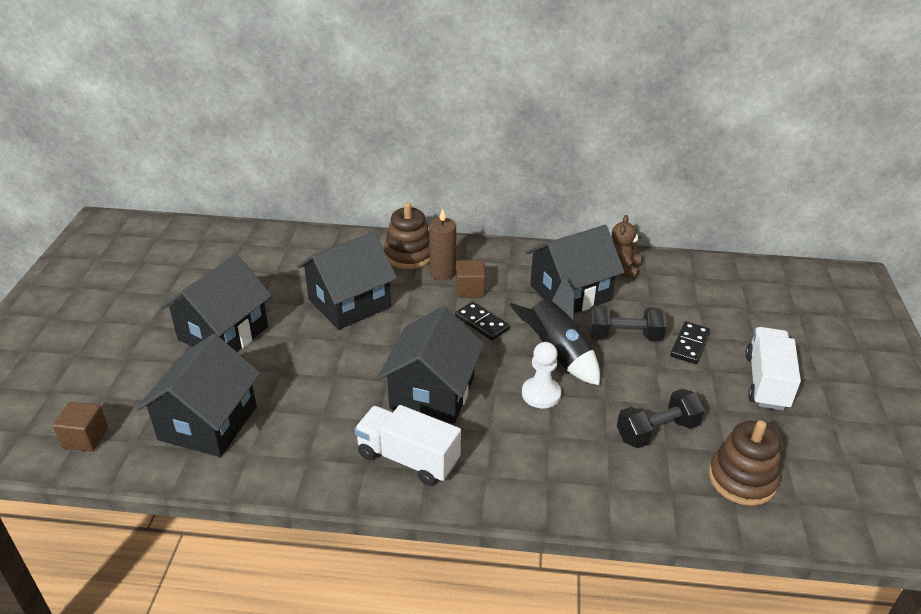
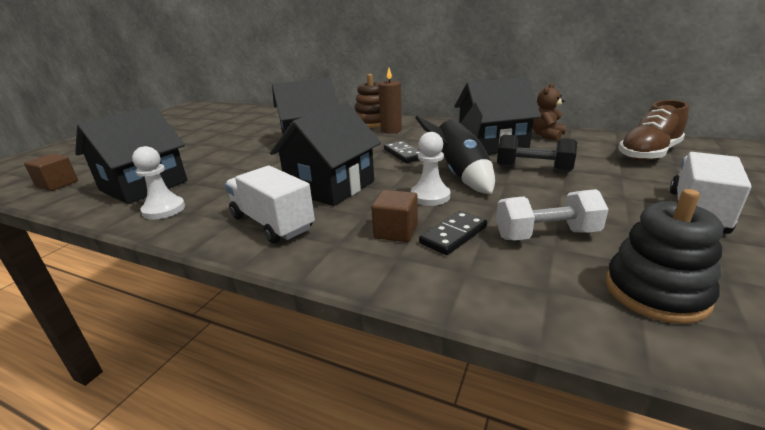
camera: 20 degrees right, 10 degrees down
(223, 333) = (209, 146): black house -> none
(273, 458) = (164, 209): none -> white pawn
(470, 290) = (406, 138): brown cube -> brown cube (396, 231)
(657, 431) = (546, 235): black dumbbell -> white dumbbell
(689, 344) = (603, 179): black domino -> black domino (453, 235)
(724, 295) = (648, 154): none -> brown shoe
(742, 479) = (655, 292): brown stacking toy -> black stacking toy

